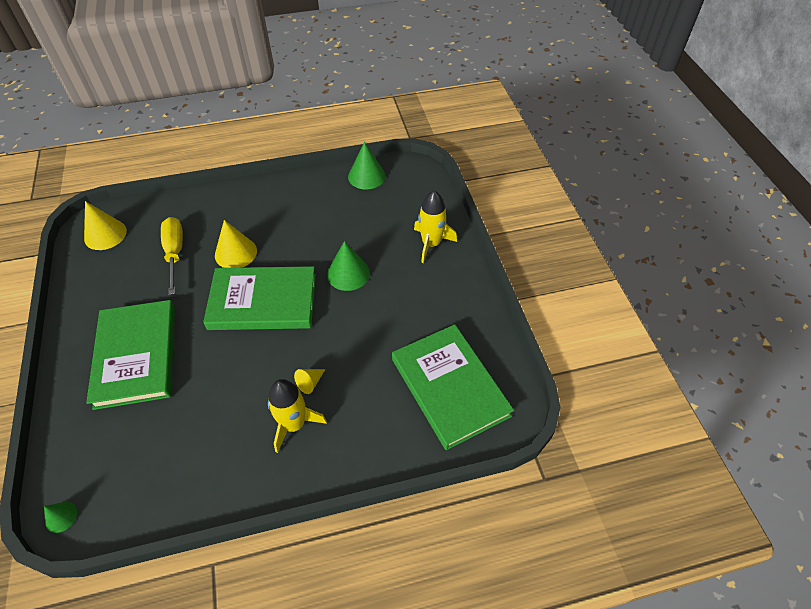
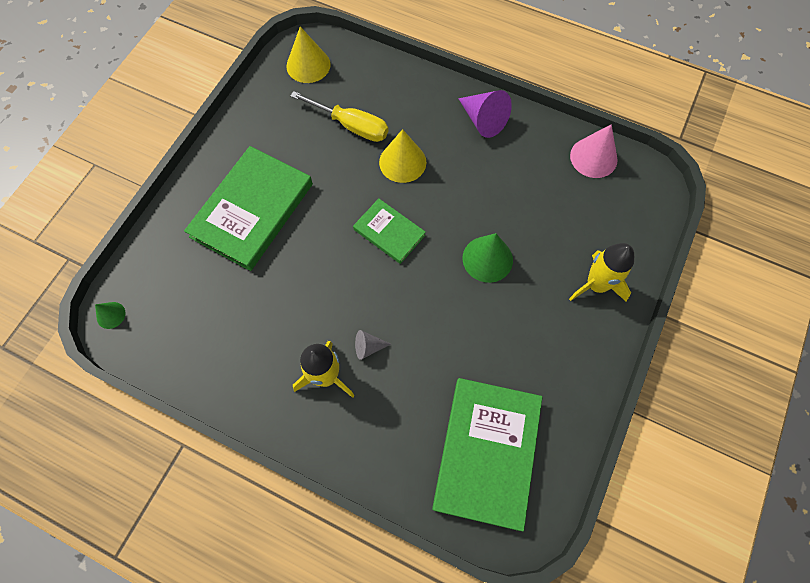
camera: 40 degrees right, 15 degrees up
(175, 253) = (351, 125): yellow screwdriver -> yellow screwdriver turned 90 degrees clockwise
(263, 301) = (389, 232): green book -> green book, size x0.54
(274, 196) = (483, 120): none -> purple cone
(310, 383) = (368, 347): yellow cone -> grey cone
(366, 176) = (593, 157): green cone -> pink cone

